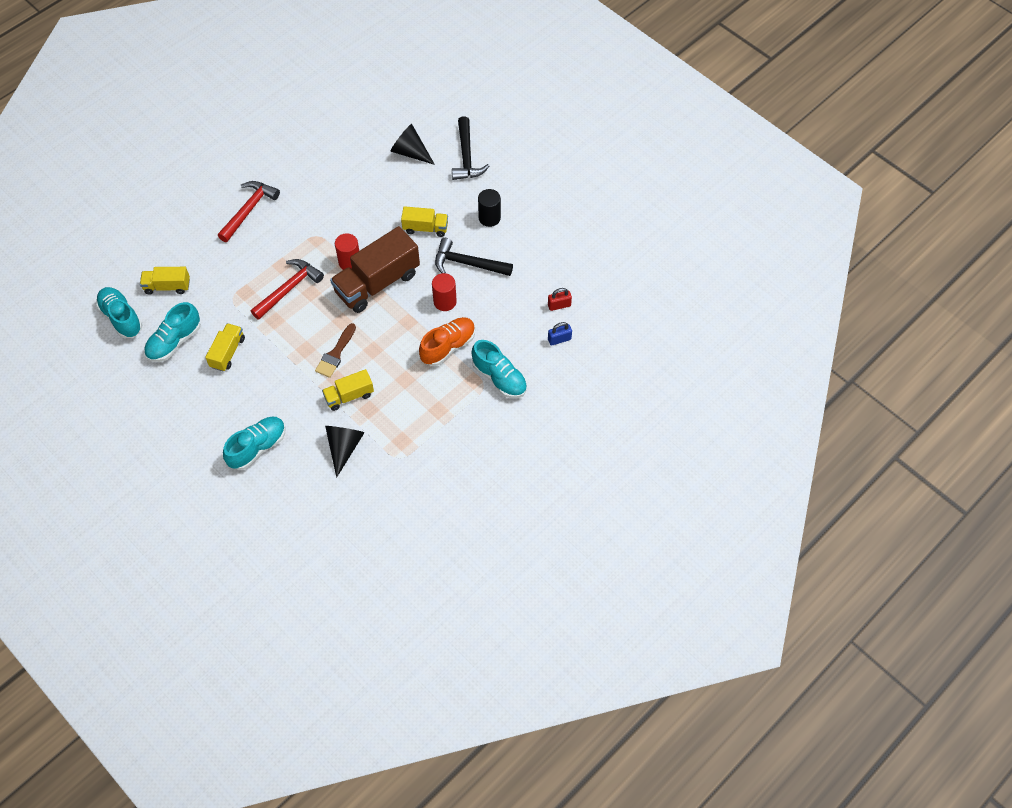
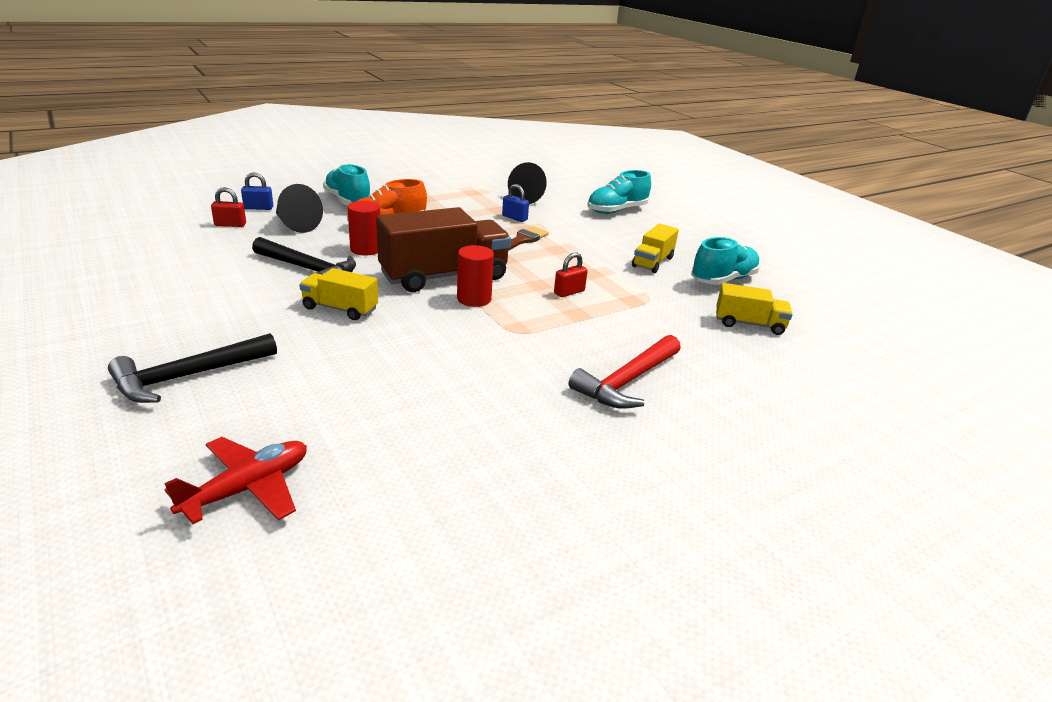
camera: 170 degrees left, 30 degrees down
(121, 318) = (805, 309): turquoise shoe -> none
(289, 289) = (569, 292): red hammer -> red padlock
(349, 396) = (514, 218): yellow truck -> blue padlock
(400, 109) = (248, 488): none -> red plane
(410, 152) = (288, 404): black cone -> black cone (295, 225)
(466, 156) = (188, 376): black hammer -> black hammer turned 135 degrees counterclockwise
(489, 218) = (233, 301): black cylinder -> none

